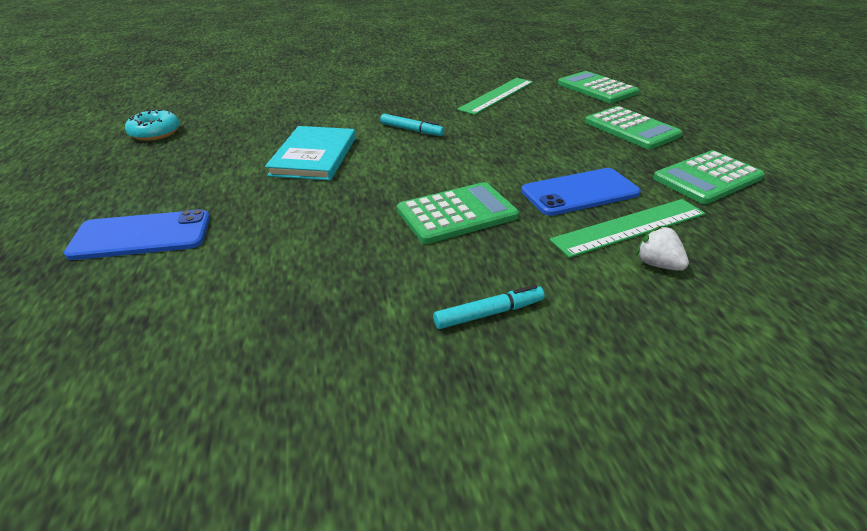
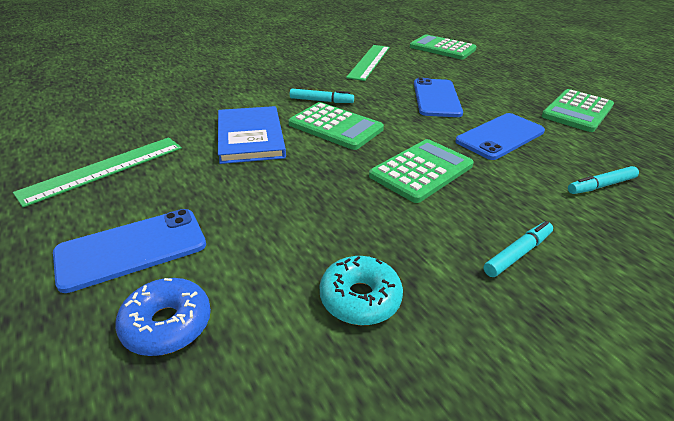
camera: 20 degrees left, 0 degrees up
(122, 301) = (167, 324): none -> blue donut
(155, 133) = (58, 136): turquoise donut -> turquoise donut (360, 298)
(314, 156) = (250, 137): turquoise book -> blue book
(540, 142) = (436, 98): none -> blue phone
(629, 227) = (557, 159): green ruler -> green ruler (104, 169)
(631, 129) = (494, 79): green calculator -> green calculator (335, 127)
(657, 264) = (601, 186): white strawberry -> turquoise marker

